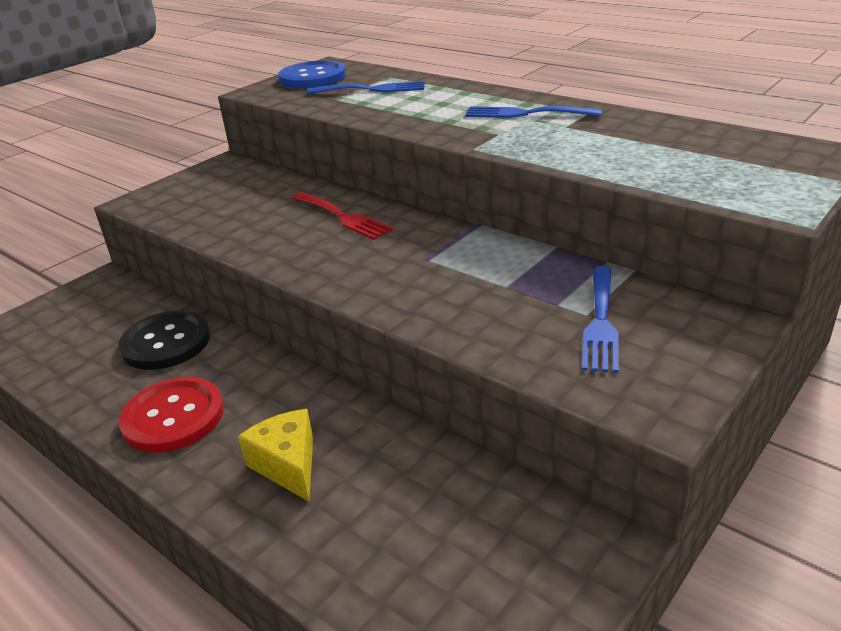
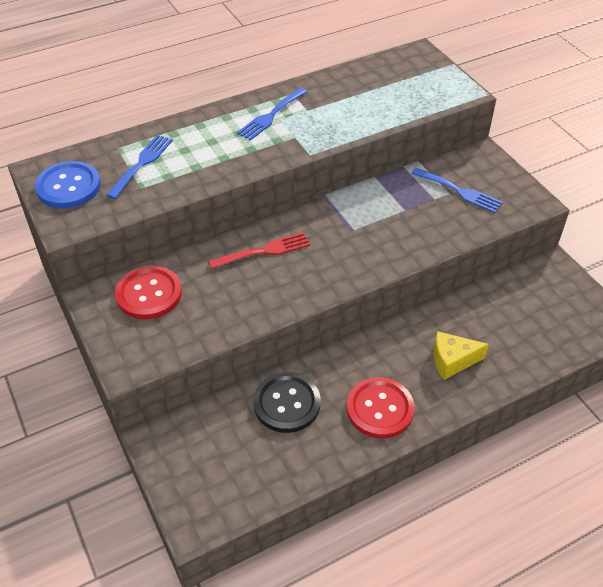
camera: 70 degrees left, 15 degrees up
(240, 183) = (149, 294): none -> red button

